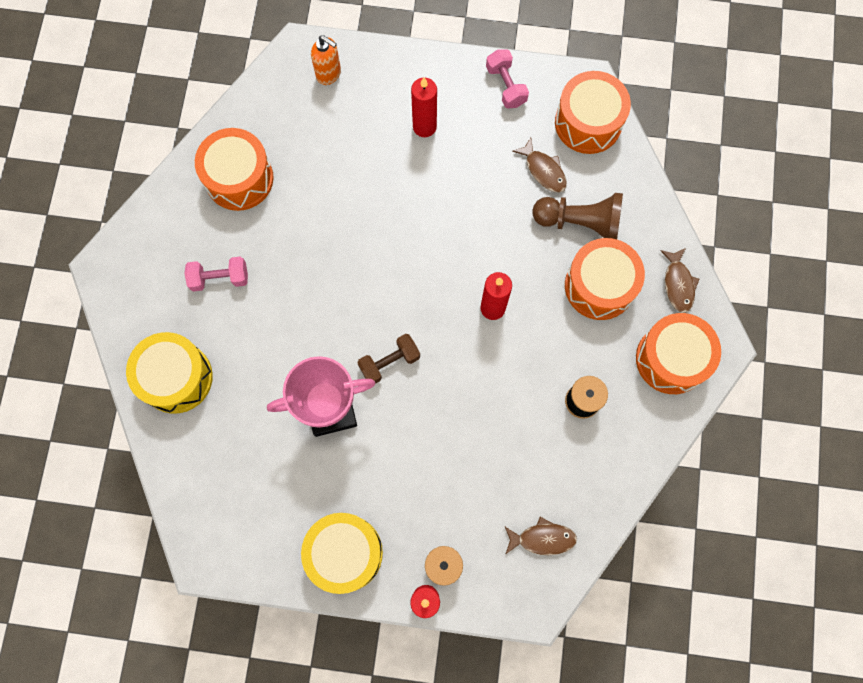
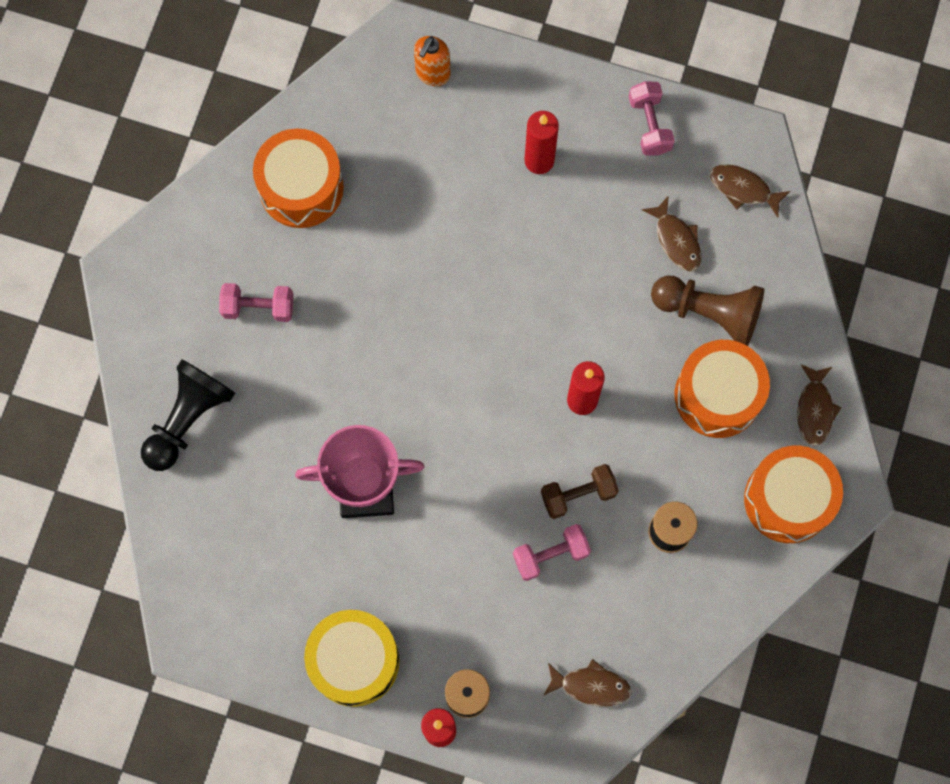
camera: 10 degrees right, 0 degrees up
(176, 377) = (188, 419): yellow drum -> black pawn
(329, 74) = (432, 73): orange soap dispenser -> orange soap dispenser turned 75 degrees clockwise
(389, 362) = (445, 445): brown dumbbell -> brown dumbbell (578, 494)
(490, 437) = (550, 555): none -> pink dumbbell
(588, 122) = (743, 189): orange drum -> brown fish

